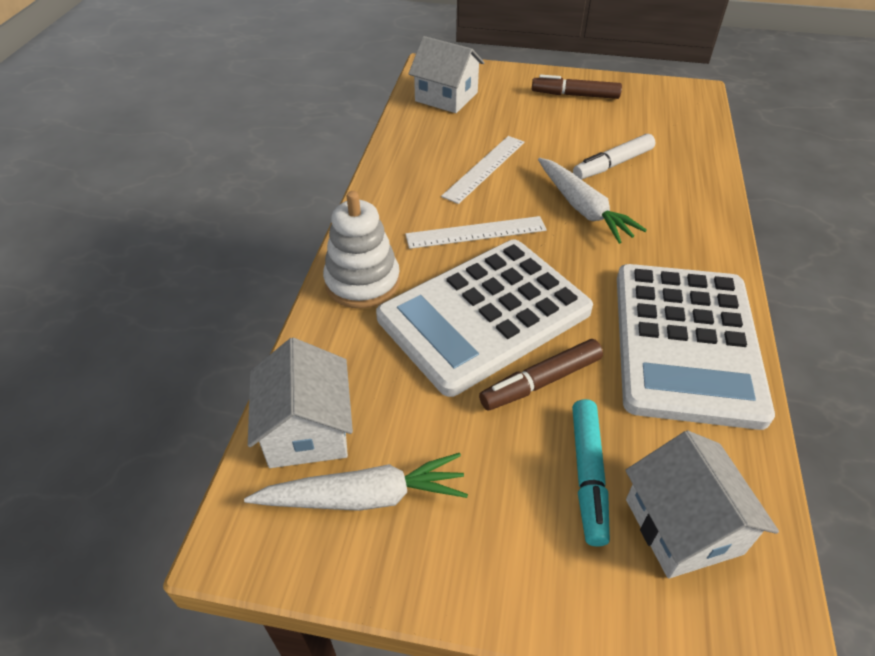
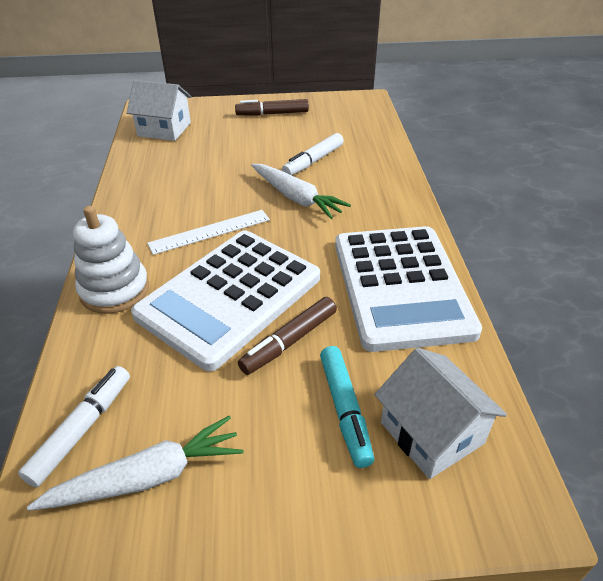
camera: 15 degrees left, 5 degrees down
(307, 429) = (82, 429): white house -> white marker
(484, 168) = (207, 180): white ruler -> none

